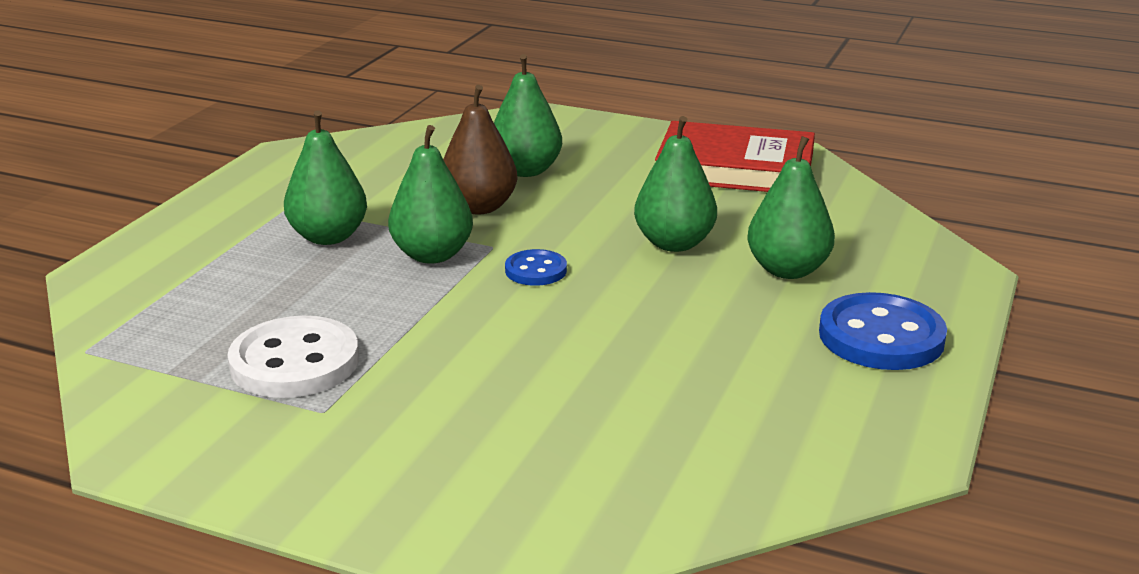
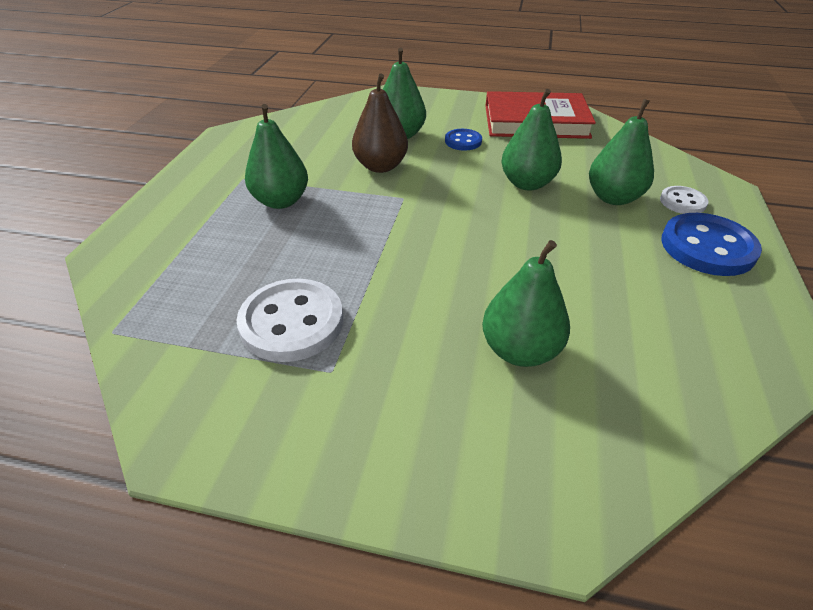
camera: 10 degrees left, 15 degrees up
(432, 255) = (363, 209): green pear -> green pear (520, 350)
(536, 270) = (442, 215): blue button -> blue button (463, 141)
(885, 283) = (682, 202): none -> white button

